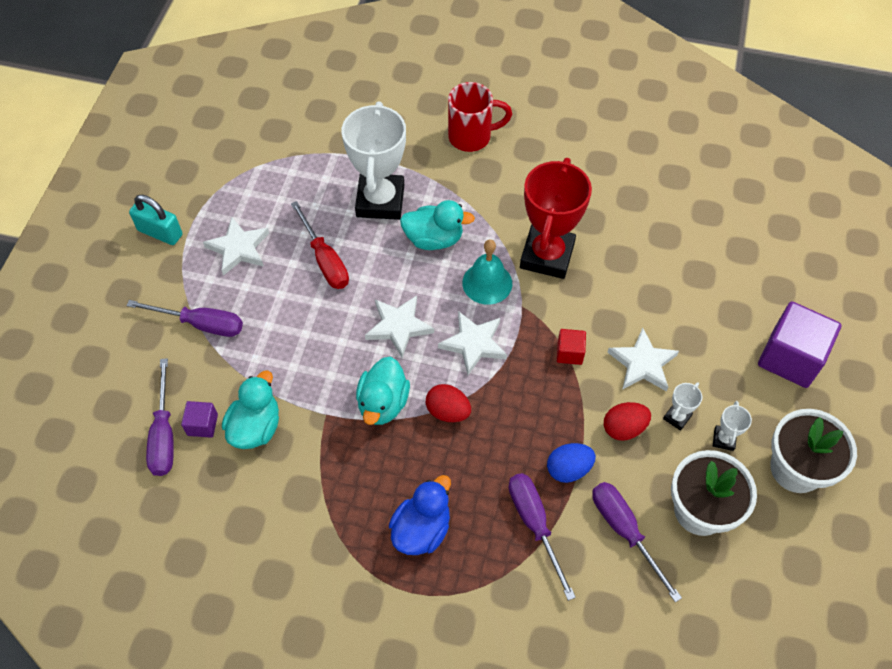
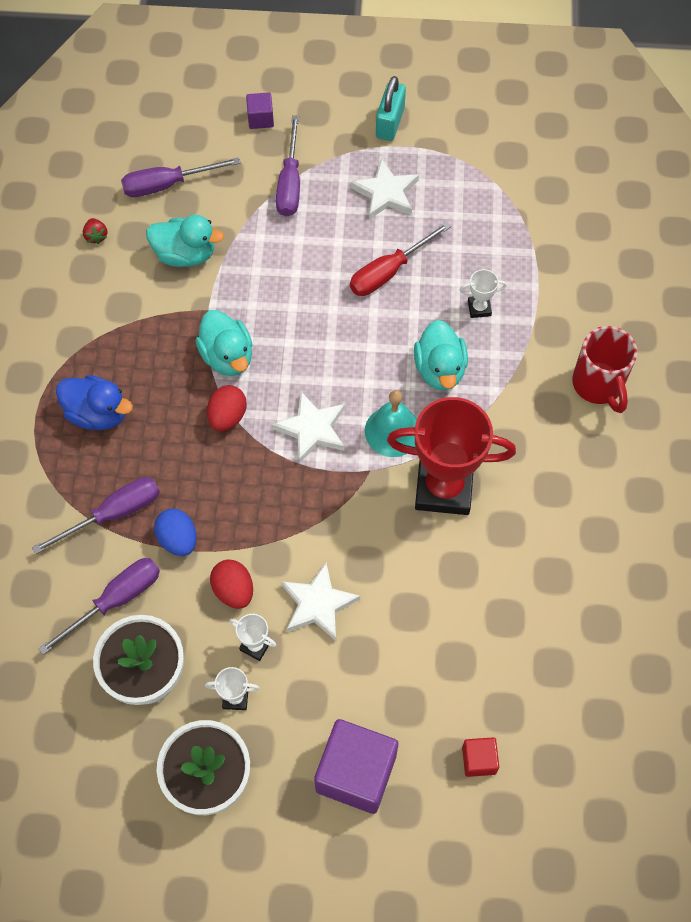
camera: 80 degrees right, 5 degrees up
(202, 425) = (181, 212): purple cube -> purple cube (260, 119)
(206, 511) = (96, 236): none -> red strawberry
(380, 201) = (479, 308): white trophy -> white trophy, size x0.41
(383, 403) = (227, 357): turquoise duck -> turquoise duck turned 120 degrees counterclockwise
(398, 326) = (320, 355): white star -> none
(569, 353) = (318, 526): red cube -> red cube (479, 760)

